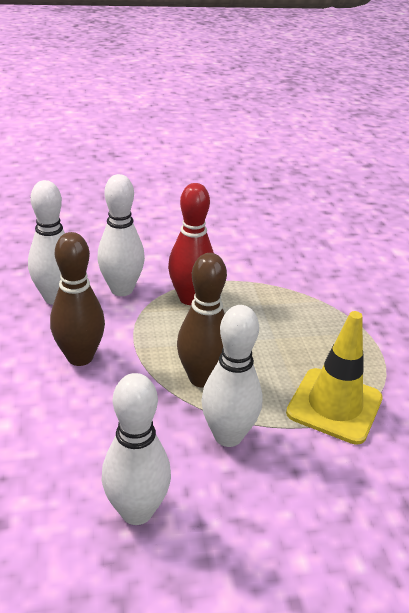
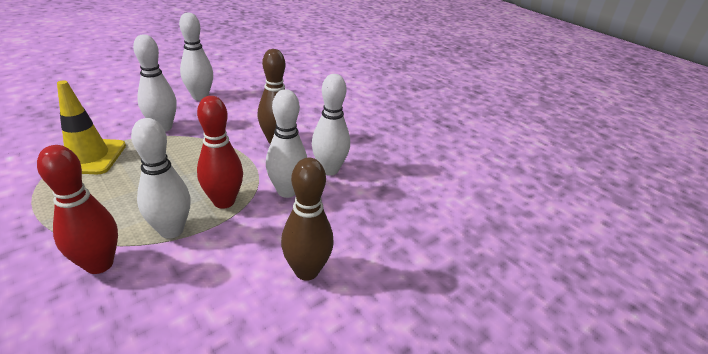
camera: 150 degrees right, 0 degrees up
(202, 378) = (189, 149): brown bowling pin -> brown bowling pin (306, 271)
(247, 287) = (171, 230): none -> white bowling pin
(307, 280) = (99, 264): none -> red bowling pin

